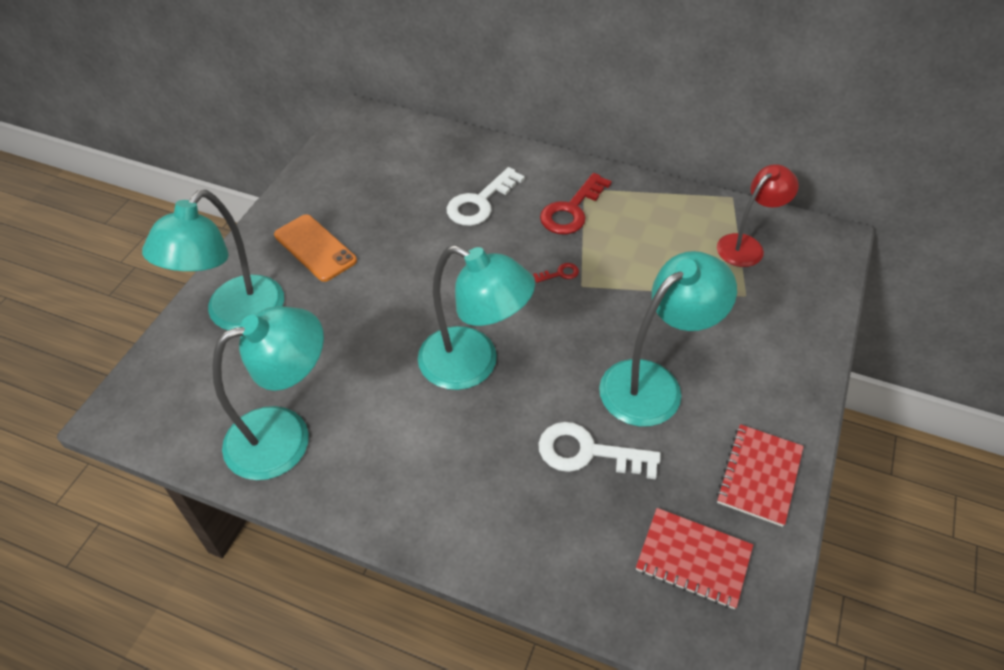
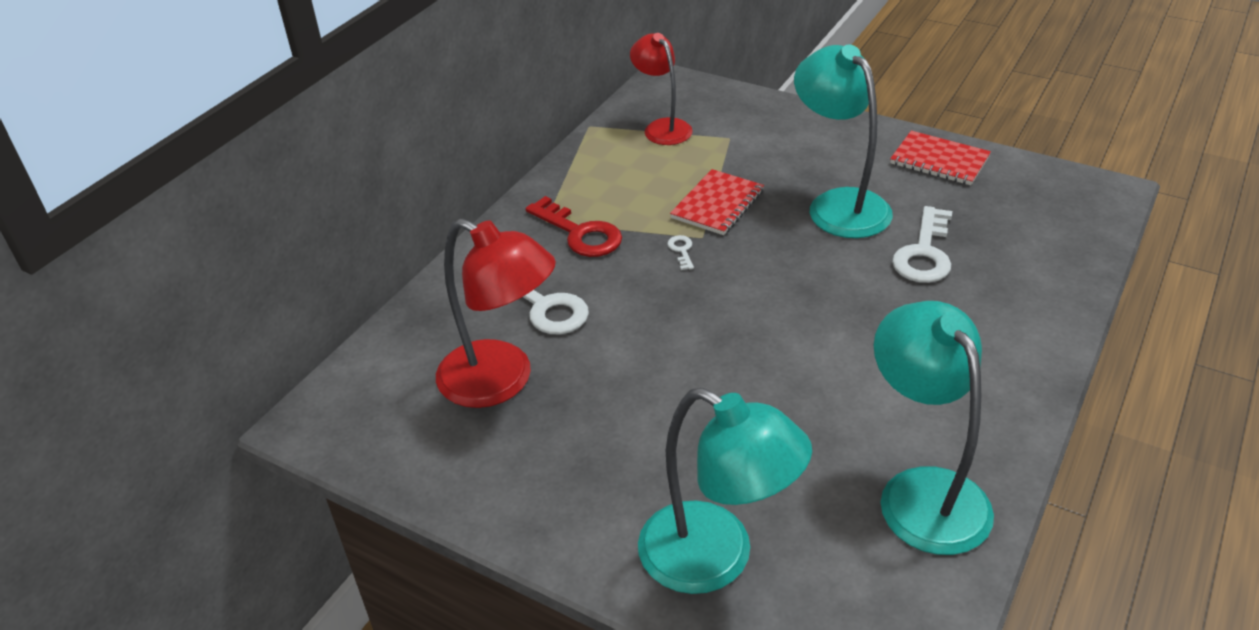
camera: 80 degrees left, 10 degrees down
(315, 248) = (594, 471): orange phone -> none
(399, 192) = (501, 381): none -> red lamp
(473, 365) = (813, 325): turquoise lamp -> none
(560, 274) = (681, 250): red key -> white key
(693, 559) = (1028, 205): red notebook -> red notebook (717, 204)

